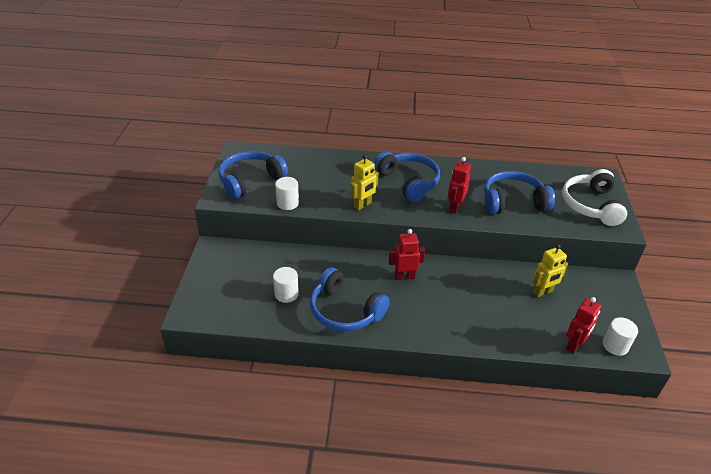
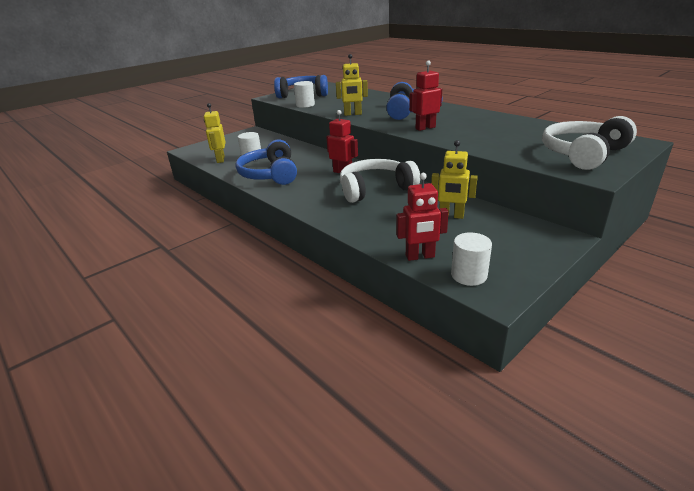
camera: 45 degrees right, 10 degrees down
(256, 313) = (220, 159): none -> yellow robot
(458, 287) = (375, 189): none -> white headphones
(513, 202) = (490, 136): blue headphones -> none

